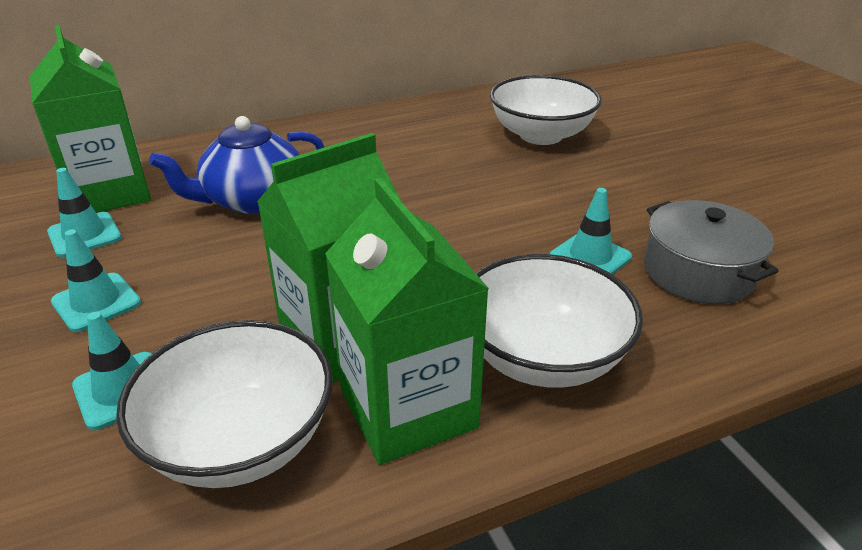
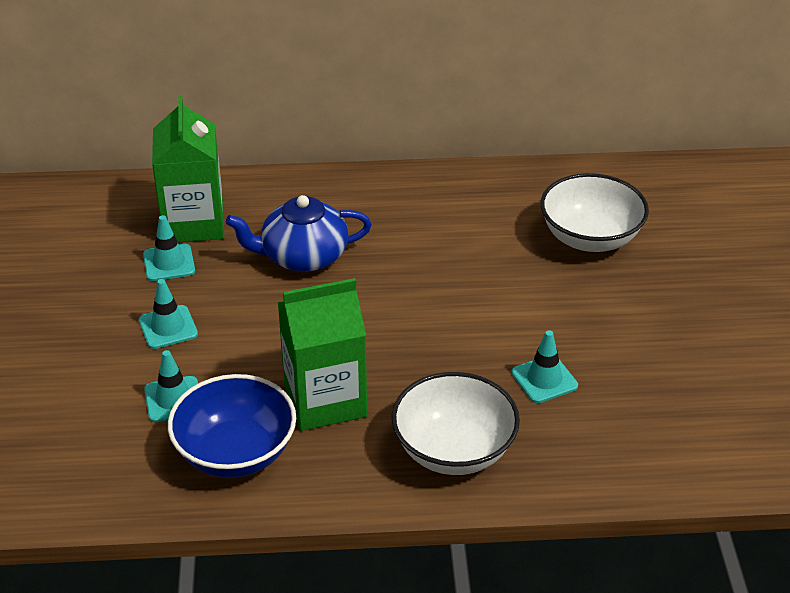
camera: 20 degrees right, 5 degrees up
(240, 441) = (235, 453): white bowl -> blue bowl
(408, 409) = (345, 460): green carton -> none
(698, 272) = (621, 415): grey pot -> none

